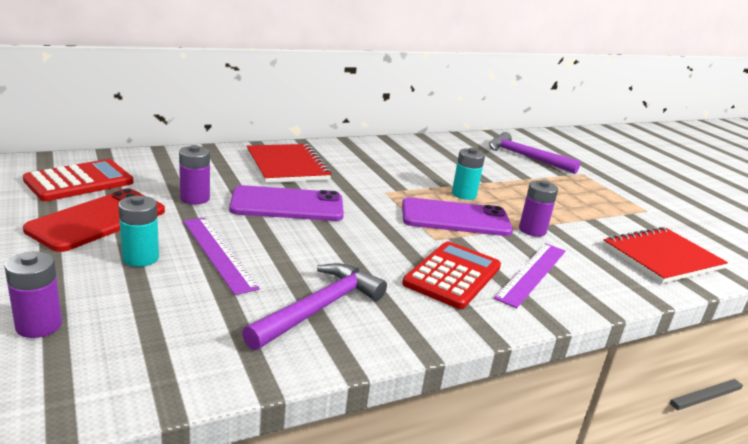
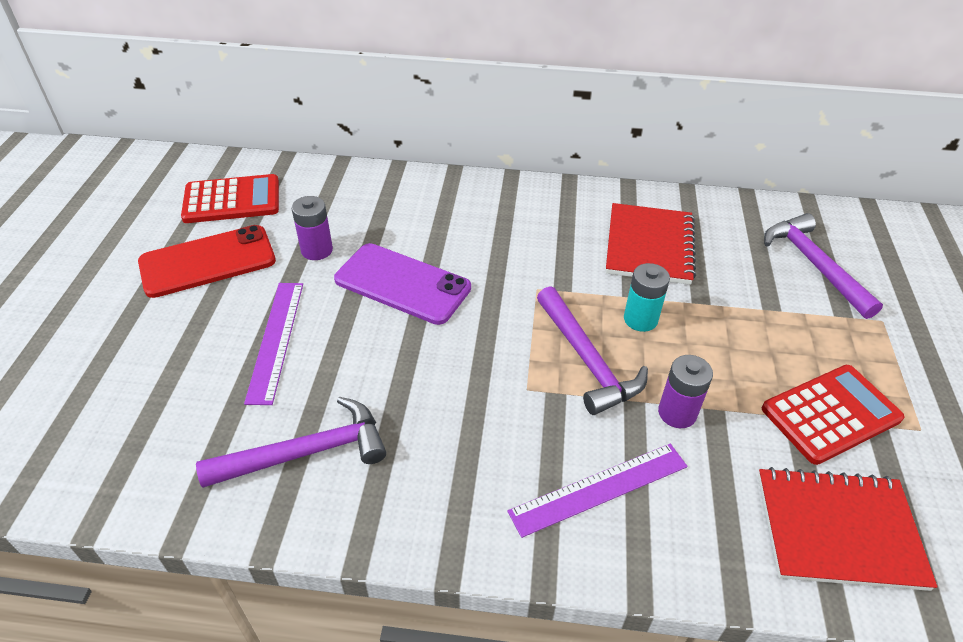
camera: 35 degrees right, 20 degrees up
(39, 325) = (71, 386): purple battery -> none
(140, 258) = (204, 326): turquoise battery -> none
(287, 166) = (456, 217): red notebook -> red notebook (649, 246)
(453, 275) = (492, 456): red calculator -> red calculator (831, 414)
(455, 218) = (587, 360): purple phone -> purple hammer

